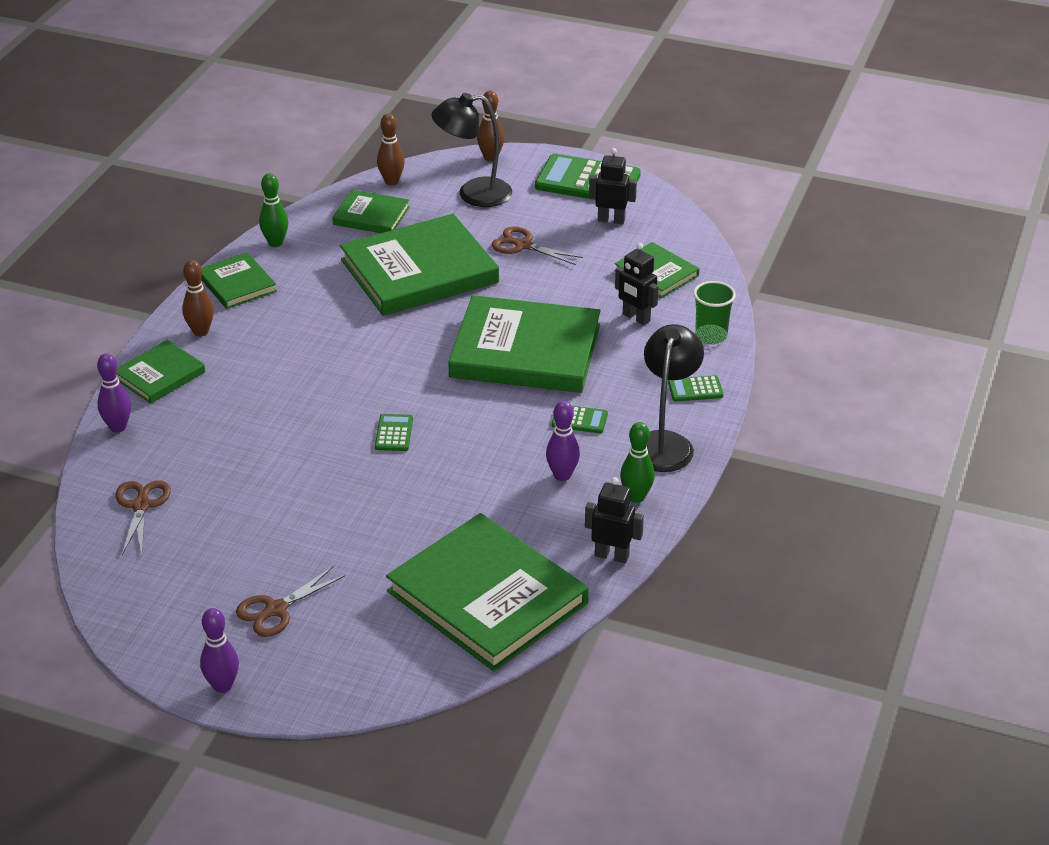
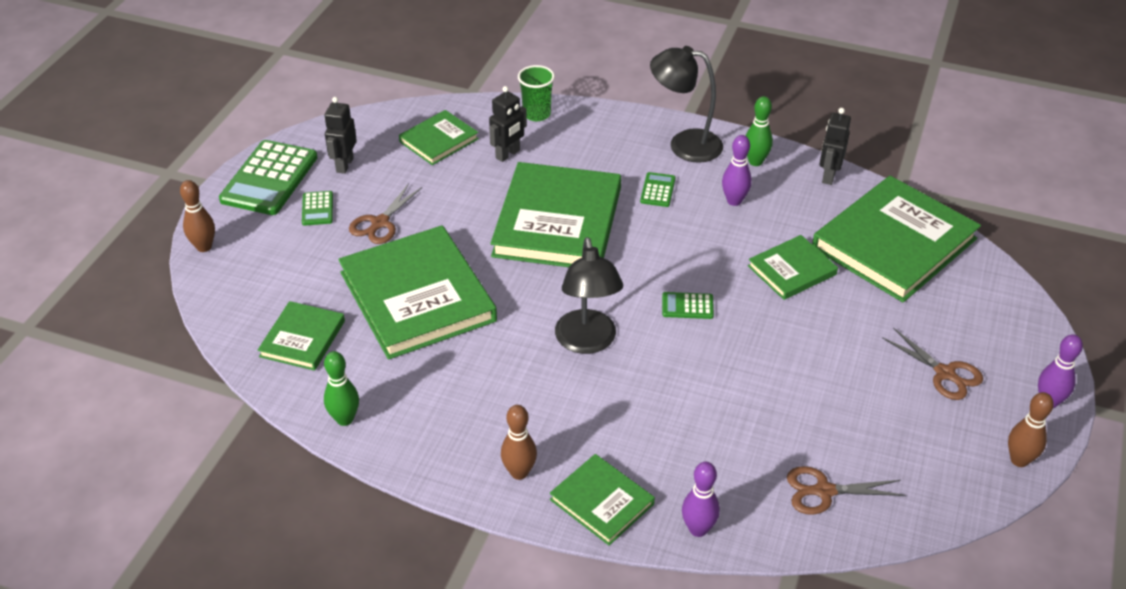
camera: 90 degrees left, 5 degrees up
(237, 284) = (426, 448): green book -> green book (792, 270)
(391, 181) = (233, 324): brown bowling pin -> brown bowling pin (1019, 460)
(473, 194) = (275, 259): black lamp -> black lamp (587, 342)
(695, 389) = (612, 126): green calculator -> green calculator (317, 209)

